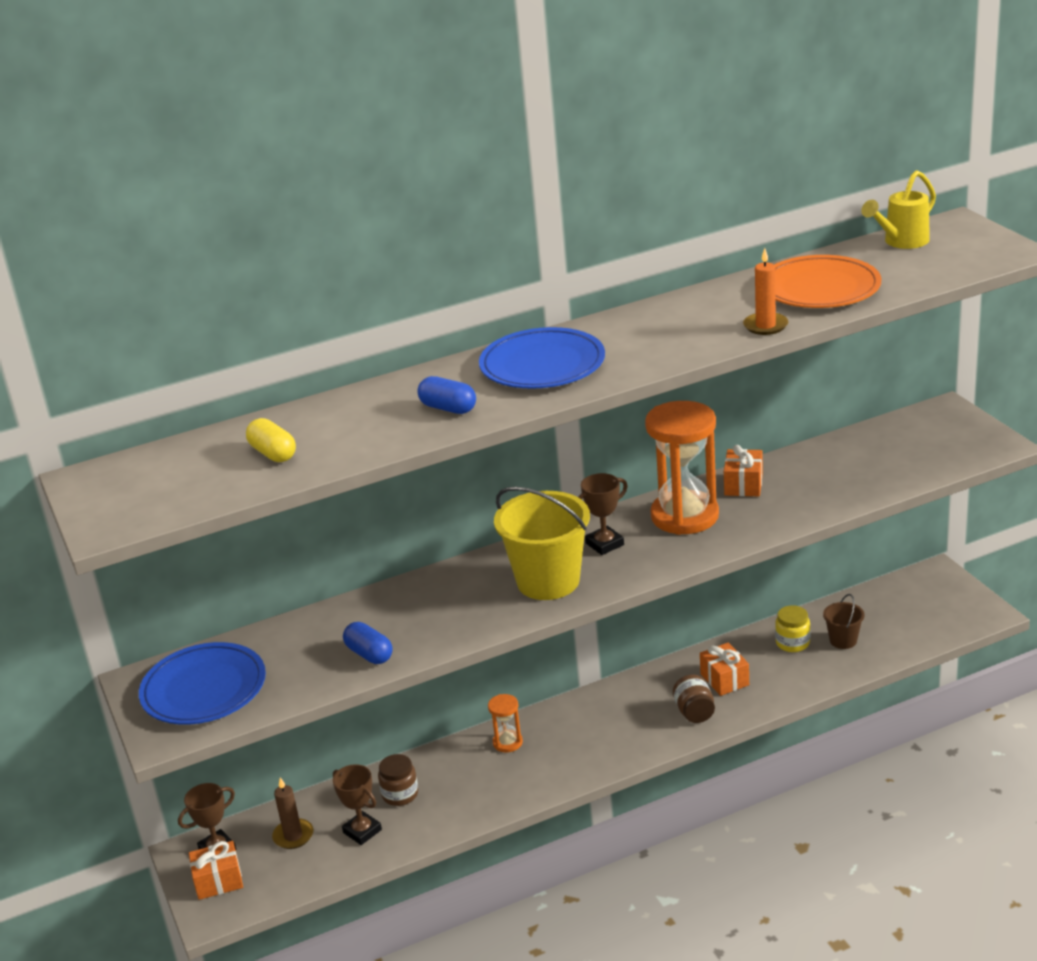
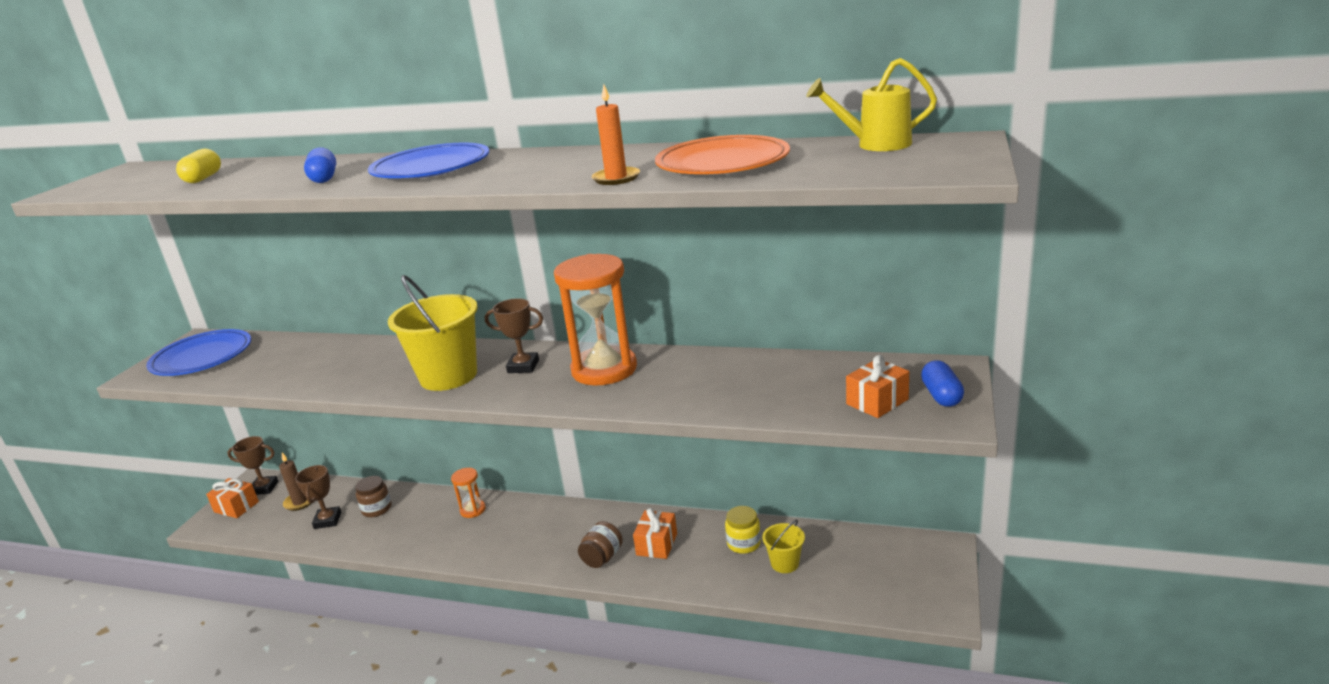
camera: 40 degrees right, 5 degrees down
(369, 654) = (290, 376): blue capsule -> blue capsule (941, 396)
(743, 485) = (683, 364): orange gift -> orange gift (877, 402)
(843, 640) = (785, 563): brown bucket -> yellow bucket

